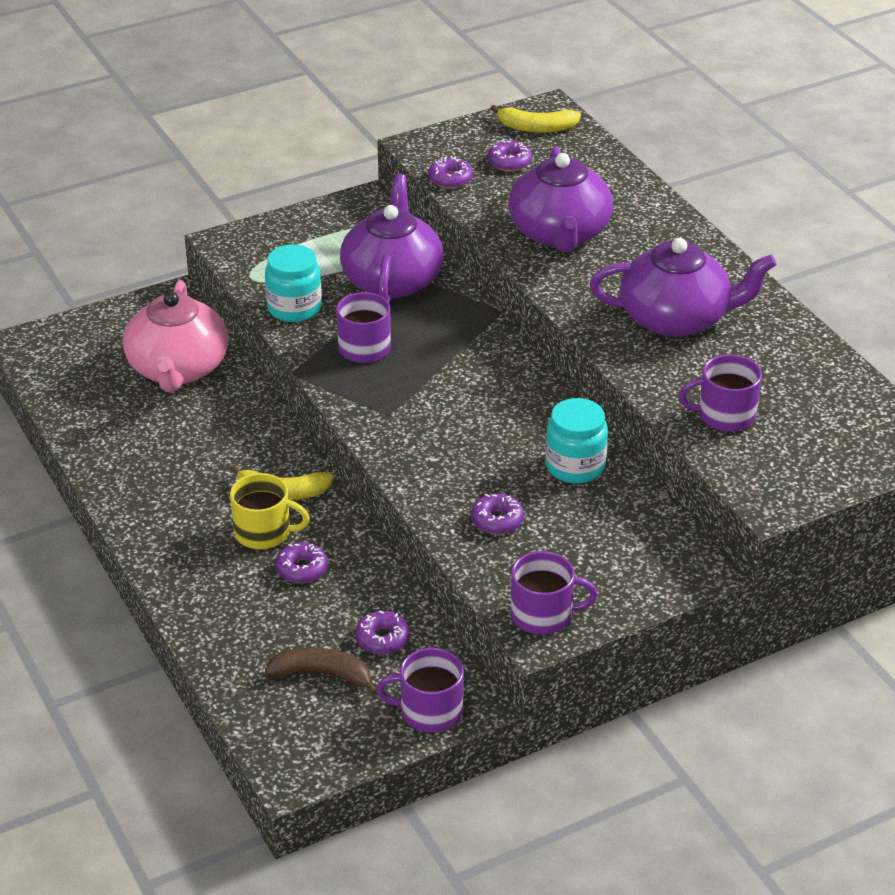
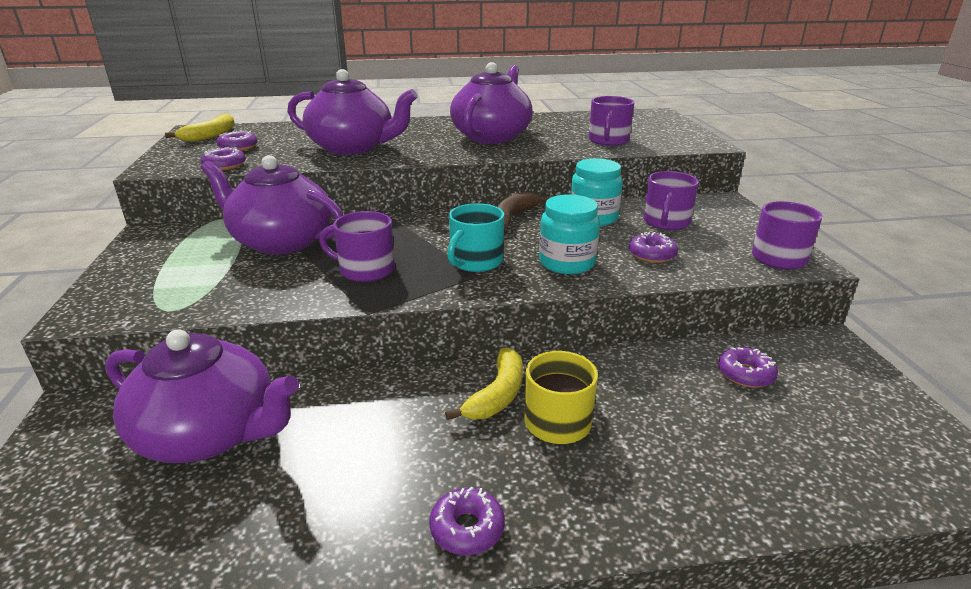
camera: 70 degrees left, 10 degrees down
(178, 369) = (210, 433): pink teapot -> purple teapot
(294, 308) = (260, 294): turquoise jar -> turquoise jar (567, 263)
(301, 569) = (629, 405): purple donut -> purple donut (467, 528)
(323, 675) = (805, 423): brown banana -> brown banana (512, 217)
(416, 406) = (475, 261): none -> turquoise mug
(429, 711) = (848, 367): purple mug -> purple mug (666, 222)

